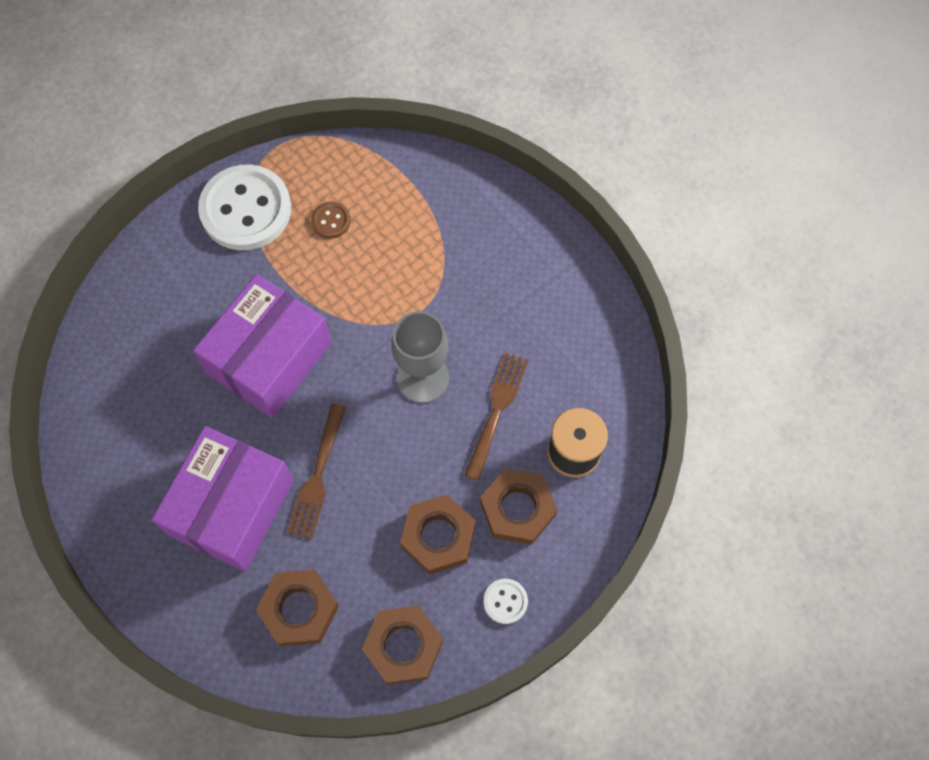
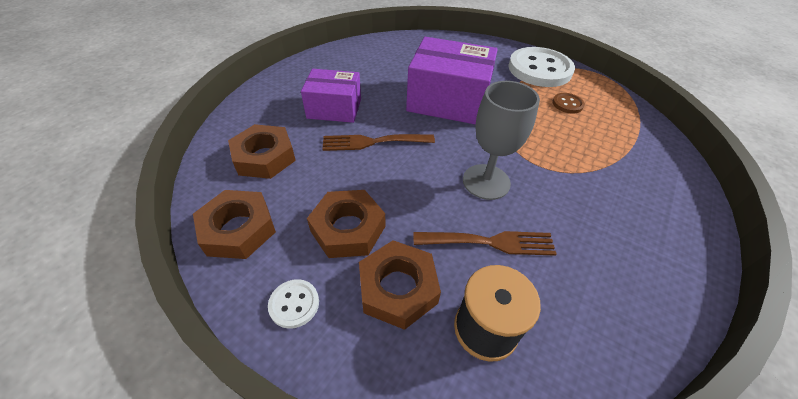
camera: 70 degrees right, 20 degrees down
(232, 507) = (334, 108): purple box -> purple box, size x0.64

